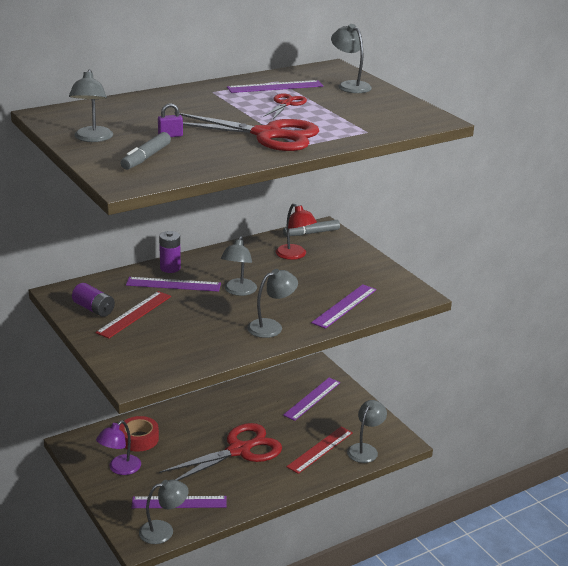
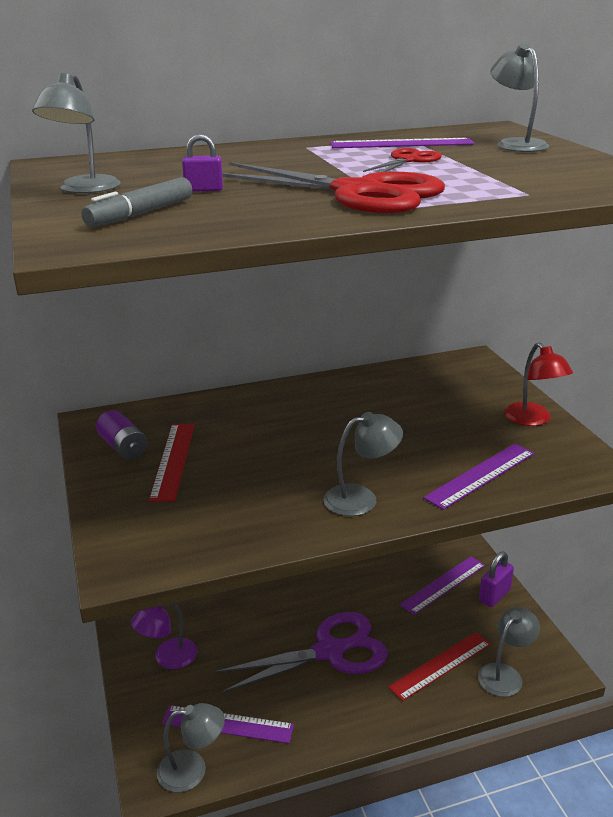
camera: 15 degrees right, 0 degrees up
(134, 314) = (173, 460): red ruler -> red ruler turned 45 degrees counterclockwise
(139, 439) = (206, 616): red tape -> none
(170, 268) = (250, 399): purple battery -> none
(173, 284) = (245, 421): purple ruler -> none
(238, 291) = (330, 439): grey lamp -> none
(239, 450) = (330, 651): red scissors -> purple scissors
(294, 255) = (424, 394): red lamp -> red lamp (533, 419)
(311, 233) = (455, 366): grey marker -> none
(350, 402) = (494, 596): none -> purple padlock

